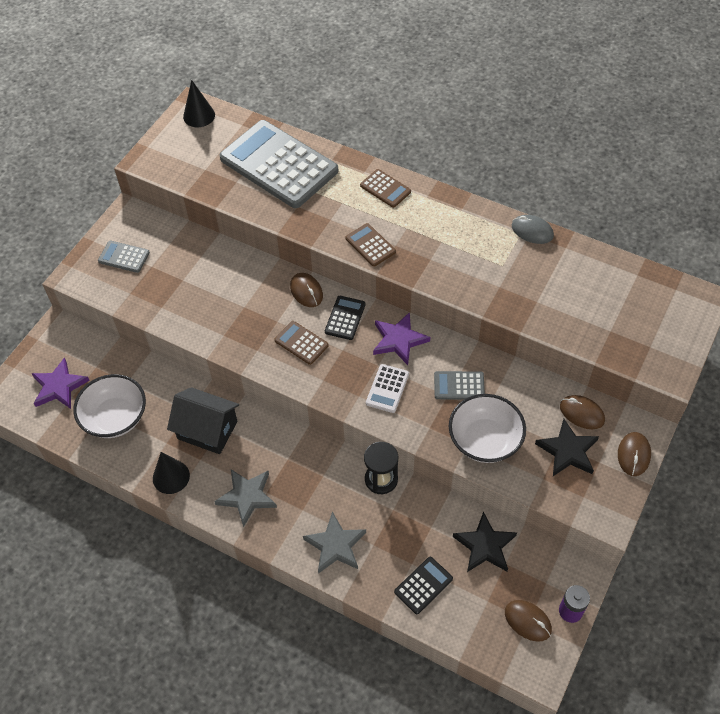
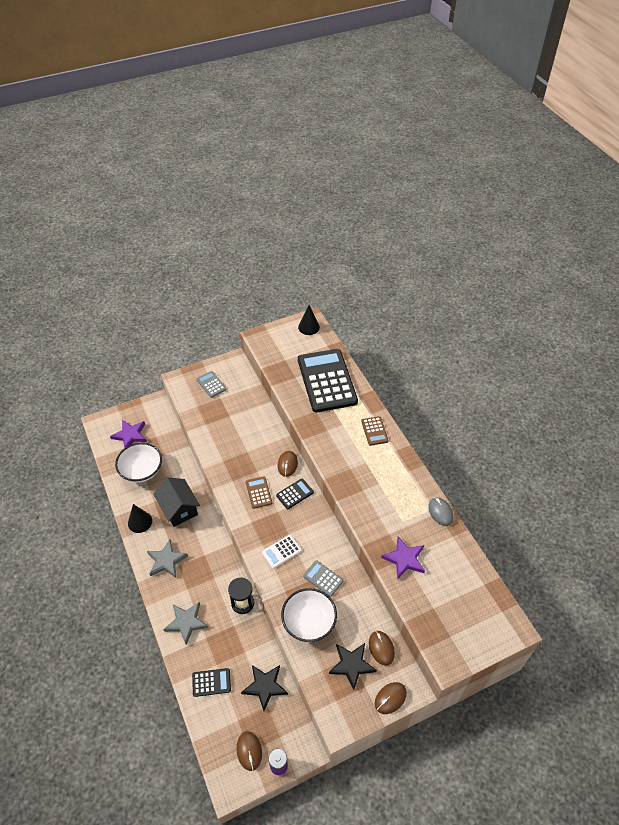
camera: 35 degrees right, 5 degrees down
(279, 165) = (327, 380): grey calculator -> black calculator
(370, 245) = (336, 459): brown calculator -> none
(399, 340) = (313, 527): purple star -> purple star (404, 559)

